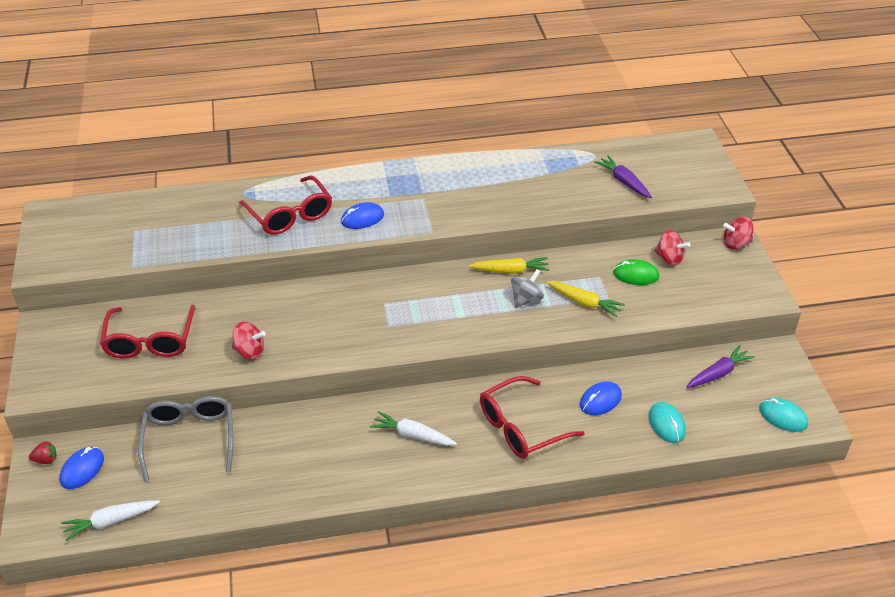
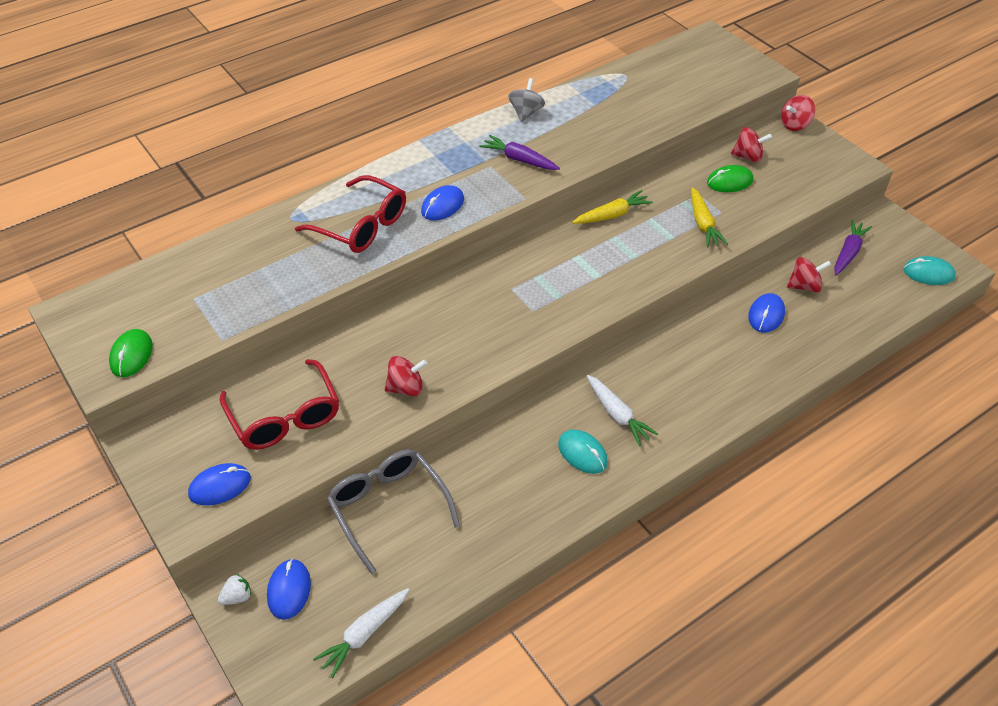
camera: 25 degrees left, 5 degrees up
(46, 460) = (237, 597): red strawberry -> white strawberry
(66, 257) = (131, 355): none -> green mouse
(73, 374) = (220, 486): none -> blue mouse
(413, 435) = (617, 414): white carrot -> white carrot turned 120 degrees counterclockwise
(520, 427) = (713, 368): red glasses -> none
(526, 299) = (647, 238): grey spinning top -> grey spinning top (526, 113)
(584, 302) = (703, 224): yellow carrot -> yellow carrot turned 75 degrees clockwise
(623, 182) = (671, 93): purple carrot -> purple carrot (519, 159)
(654, 388) = (804, 286): none -> red spinning top
(666, 424) = (838, 316): turquoise mouse -> turquoise mouse (582, 453)

